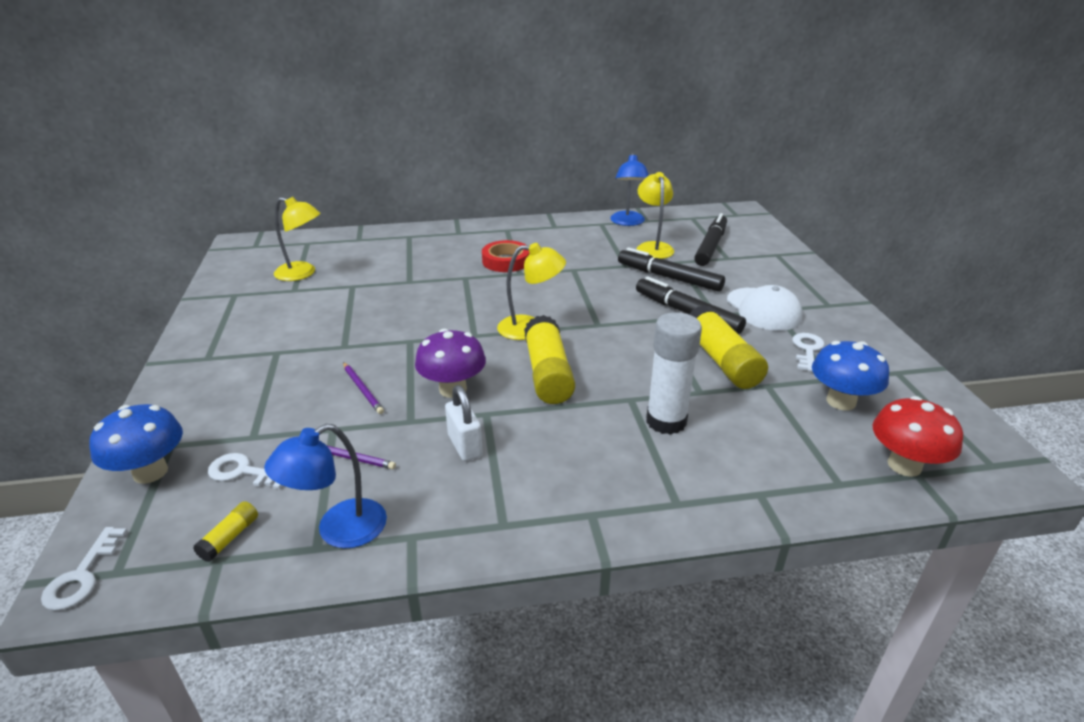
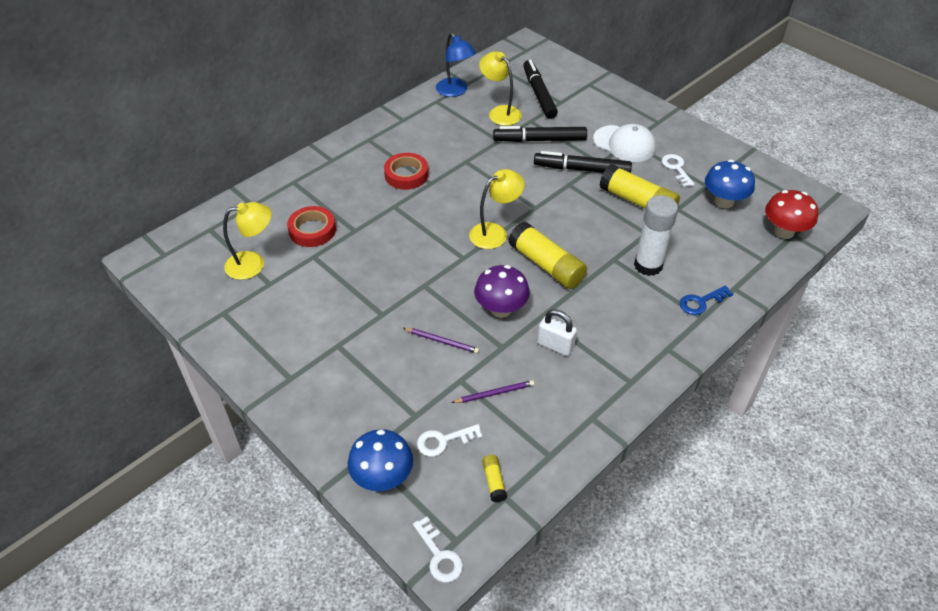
camera: 35 degrees left, 15 degrees up
(339, 531) = (550, 439): blue lamp -> none
(377, 269) = (312, 230): none -> red tape
(694, 487) = (701, 302): none -> blue key

